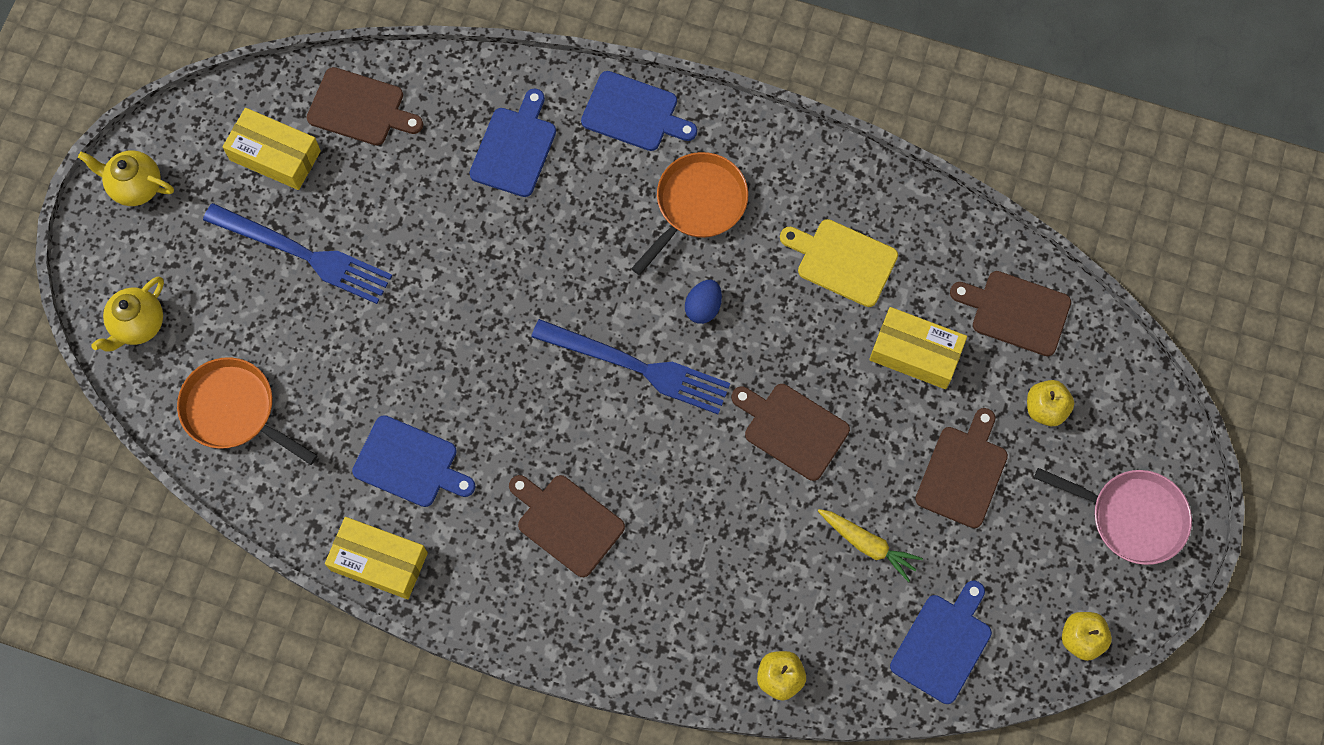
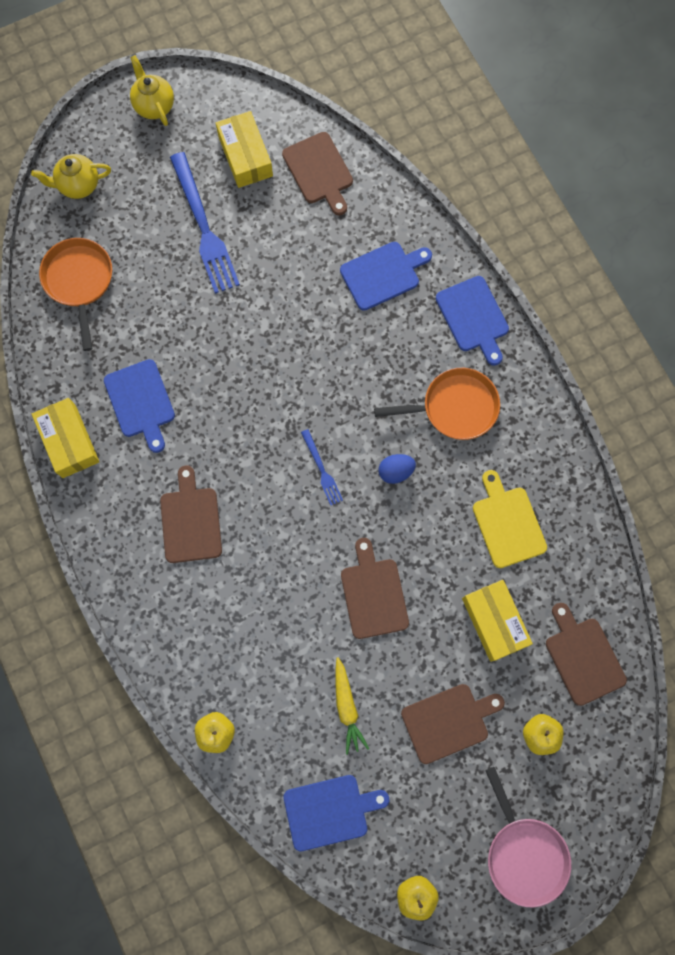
camera: 45 degrees right, 5 degrees up
(637, 367) = (322, 470): blue fork -> blue fork, size x0.49

